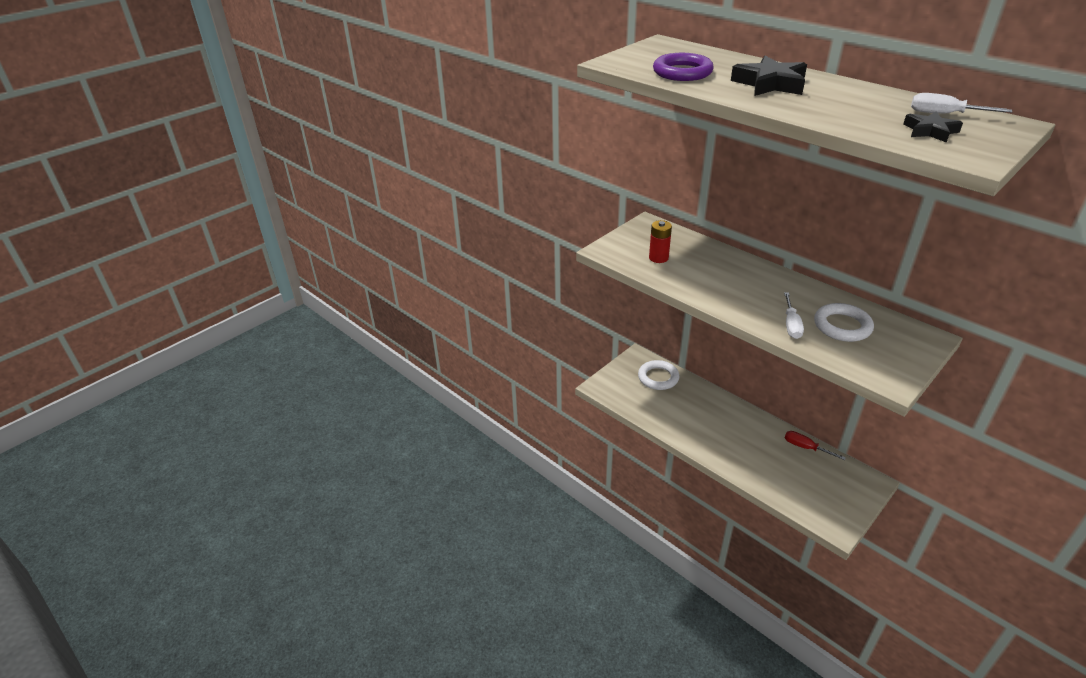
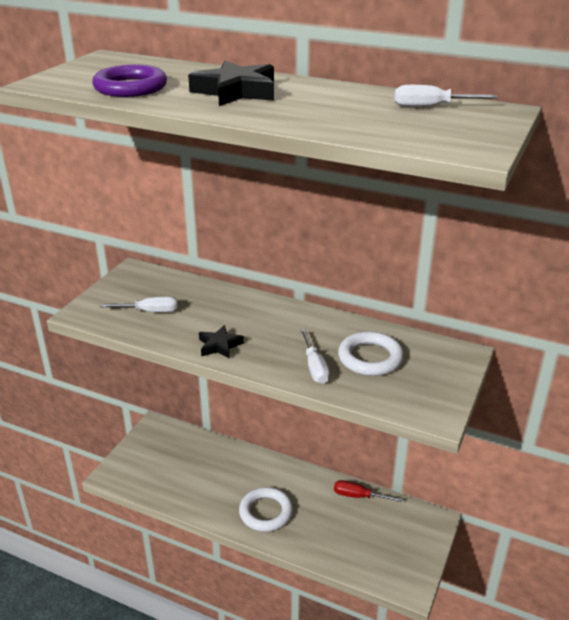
camera: 20 degrees left, 5 degrees down
(658, 258) = (150, 311): red battery -> white screwdriver
(658, 378) = (181, 448): white ring -> white ring (266, 512)
(930, 131) = (420, 126): black star -> black star (219, 345)

